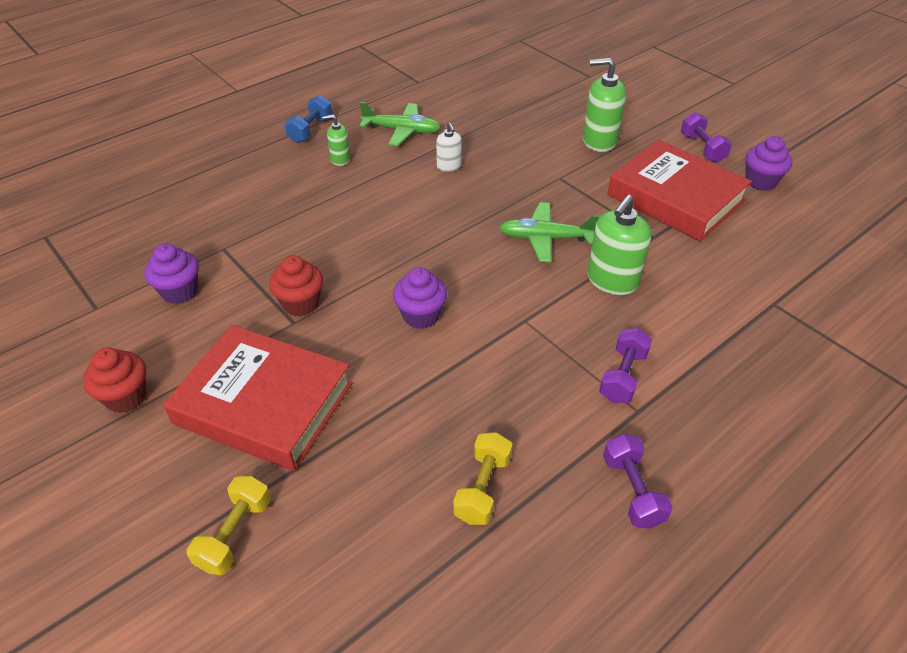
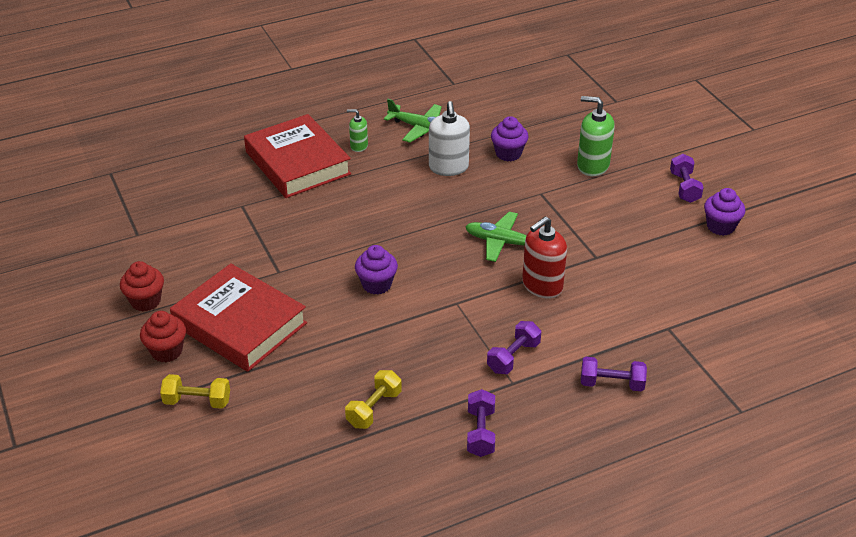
camera: 15 degrees right, 5 degrees down
(180, 292) = (201, 233): purple cupcake -> purple cupcake (508, 153)
(235, 534) = (197, 401): yellow dumbbell -> yellow dumbbell turned 60 degrees clockwise
(300, 303) = (288, 259): red cupcake -> red cupcake (167, 351)
(310, 130) = (342, 116): blue dumbbell -> none
(449, 166) = (448, 167): white soap dispenser -> white soap dispenser, size x1.79
(612, 280) = (542, 286): green soap dispenser -> red soap dispenser
(675, 198) = (634, 228): red book -> red book (298, 163)
(752, 386) = (611, 384): none -> purple dumbbell

